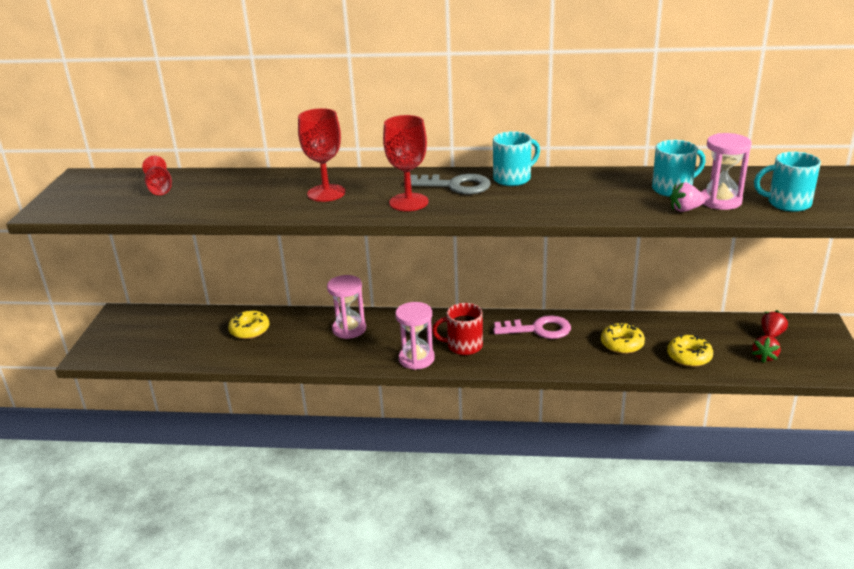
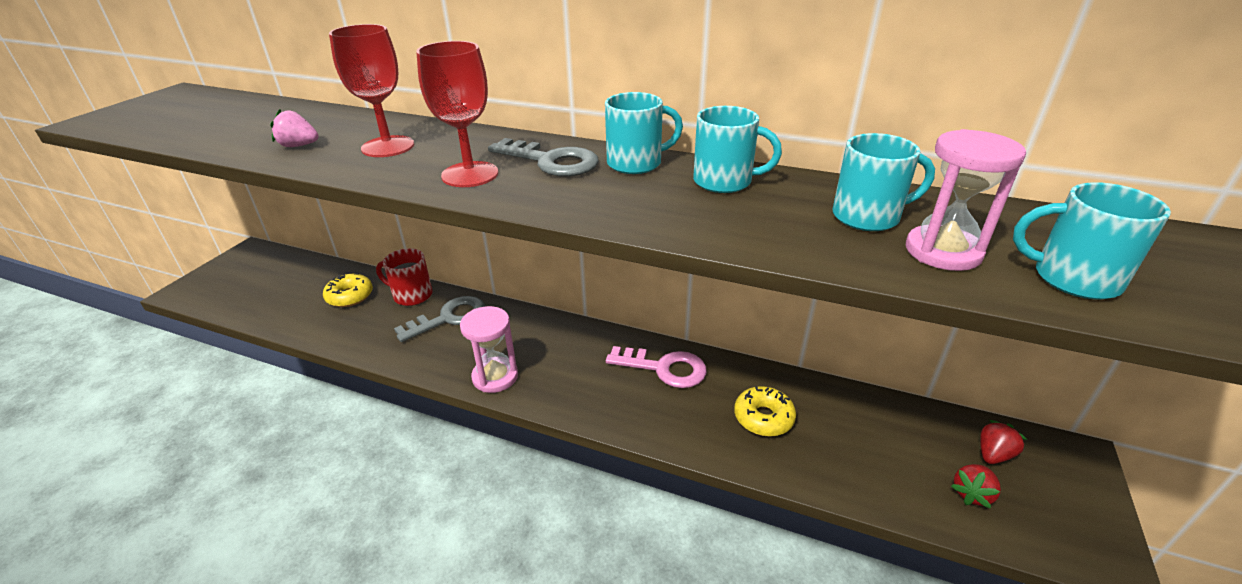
camera: 15 degrees right, 5 degrees up
(160, 188) = (227, 114): red goblet -> none
(349, 329) = (449, 318): pink hourglass -> grey key
(463, 346) = (560, 371): red mug -> red mug (411, 295)
(578, 181) = (724, 181): none -> turquoise mug
(685, 209) = (872, 256): pink strawberry -> pink strawberry (299, 146)
(689, 357) = (852, 463): yellow donut -> none

